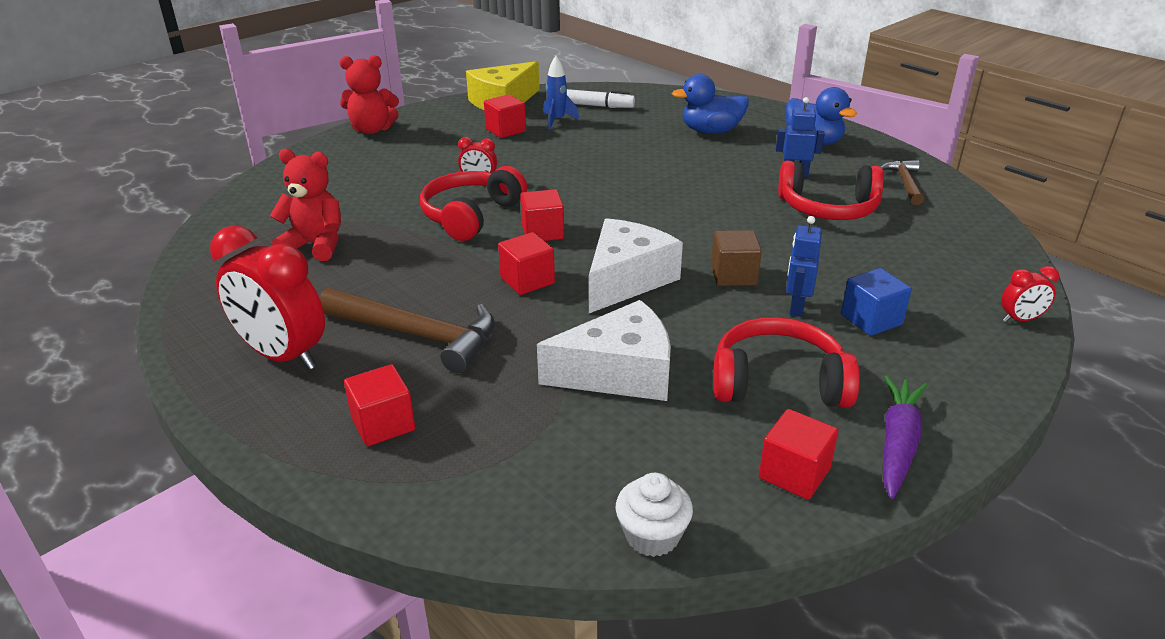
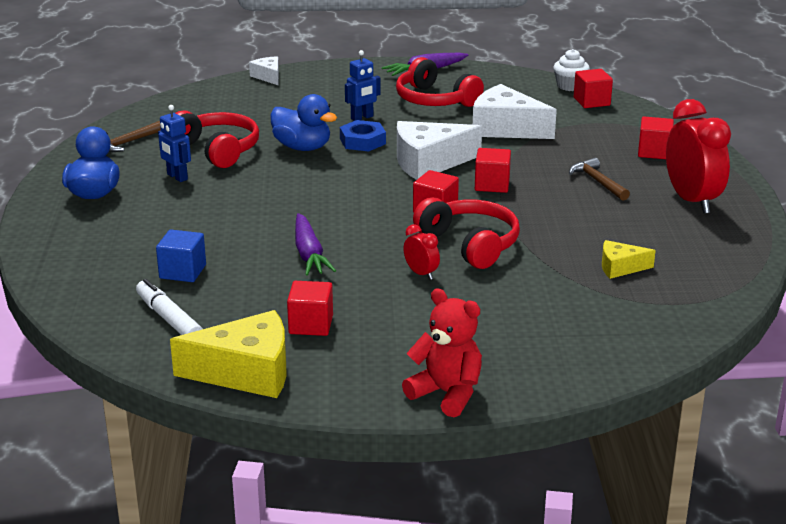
camera: 140 degrees left, 5 degrees down
(315, 245) = (620, 267): red teddy bear -> yellow cheese
(417, 335) = (598, 182): brown hammer -> brown hammer, size x0.57
(471, 215) = (470, 244): red headphones -> red headphones turned 105 degrees counterclockwise
(557, 120) = (241, 314): blue rocket -> none
(581, 163) = (309, 254): none -> purple carrot
(711, 131) = (141, 237): blue duck -> blue duck (302, 147)
(733, 275) = (362, 141): brown cube -> blue nut
(794, 473) = (484, 79): red cube -> red cube (591, 101)
(871, 319) = (337, 101): blue cube -> blue cube (182, 272)
(1020, 319) = (268, 77): red clock -> white cheese

